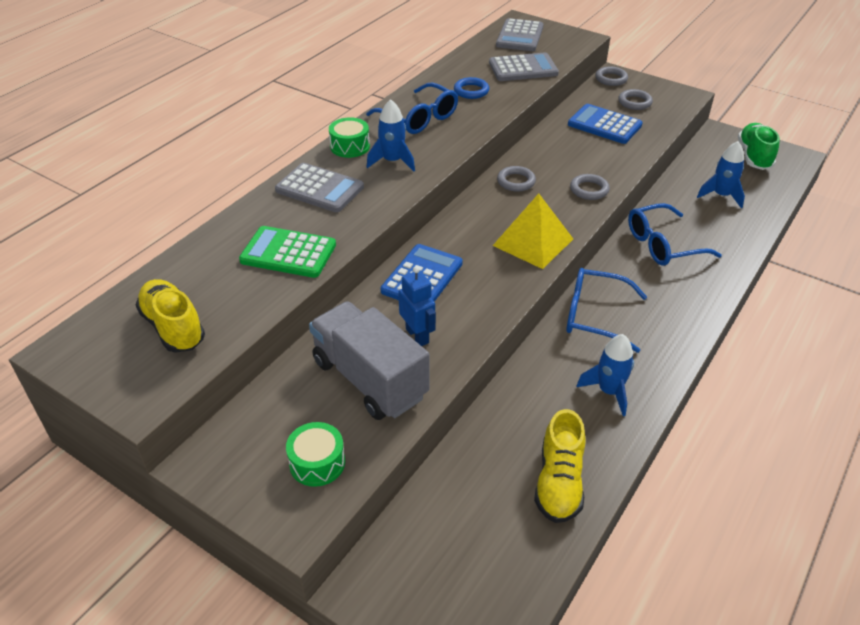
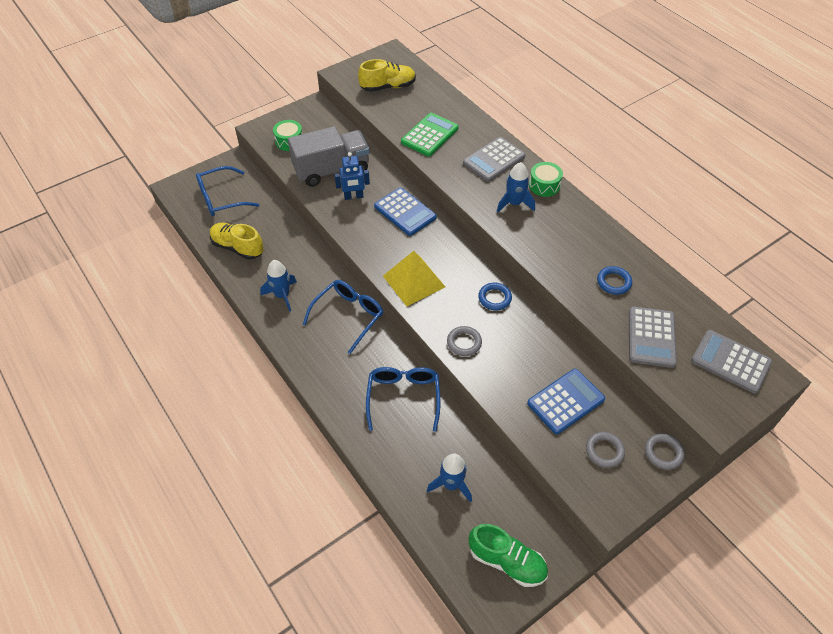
camera: 110 degrees right, 10 degrees up
(419, 118) = (574, 234): blue glasses -> blue glasses (221, 198)
(516, 181) = (494, 298): grey ring -> blue ring

